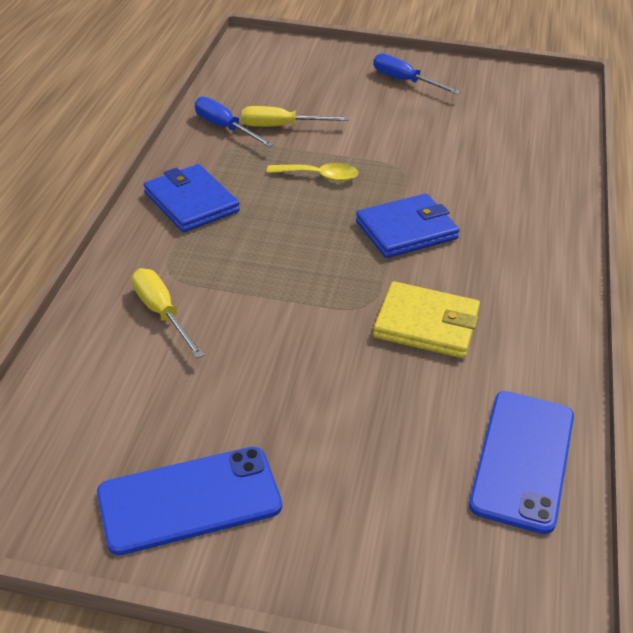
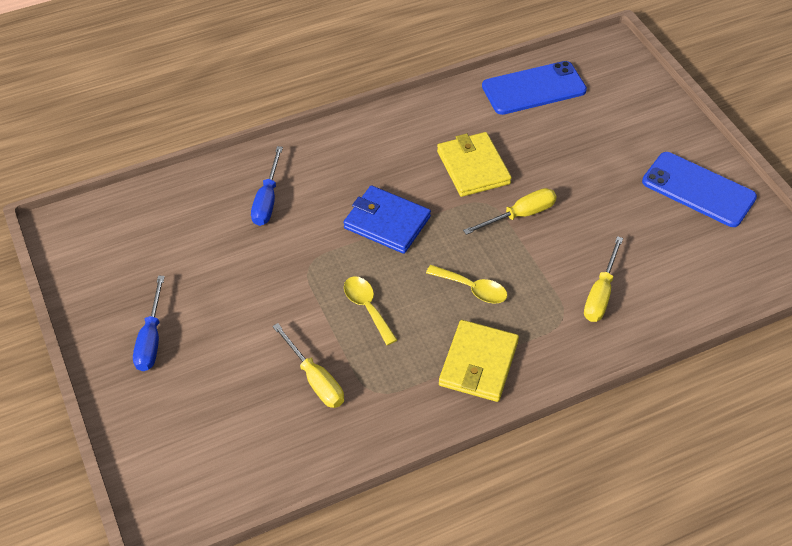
camera: 125 degrees left, 10 degrees up
(191, 202) = (478, 363): blue wallet -> yellow wallet
(225, 128) = (355, 418): blue screwdriver -> blue screwdriver (267, 200)
(269, 239) = (472, 289): none -> yellow spoon
(321, 319) = (520, 215): none -> yellow screwdriver

